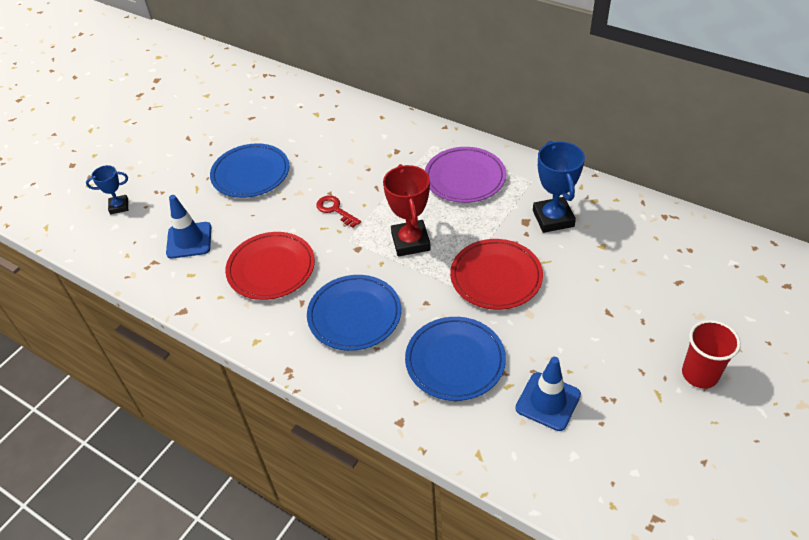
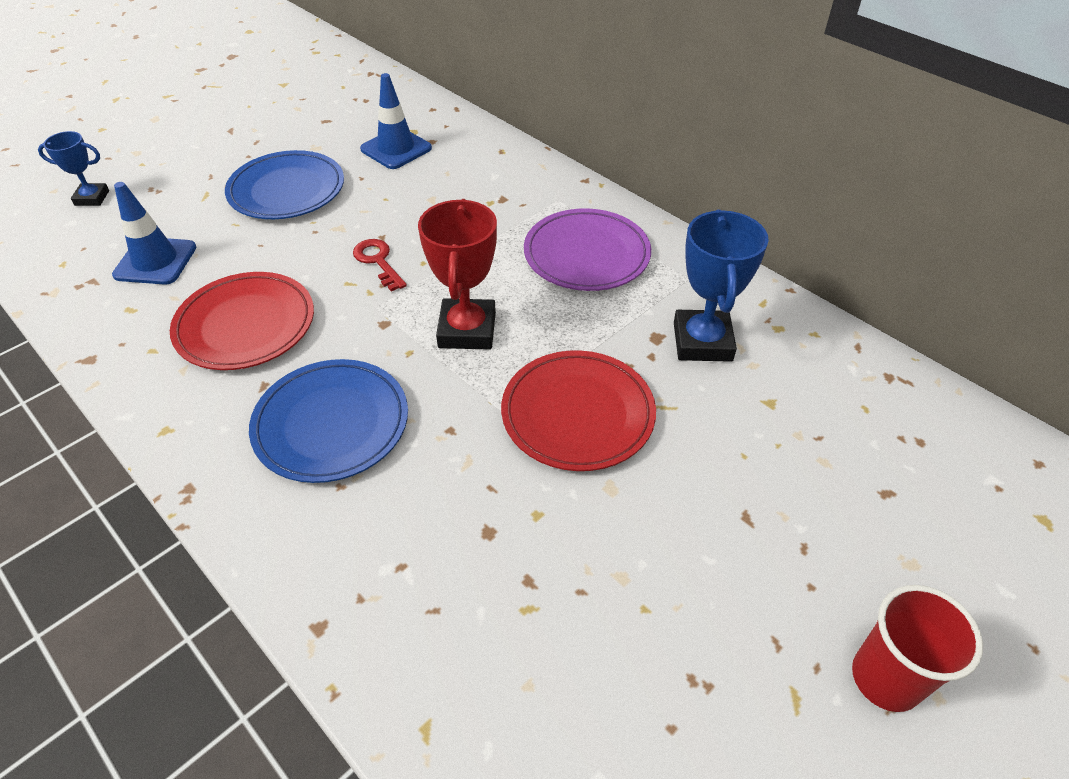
camera: 10 degrees right, 0 degrees up
(455, 361) = (456, 540): blue plate -> none
(548, 401) = (587, 657): blue traffic cone -> blue traffic cone (396, 149)

